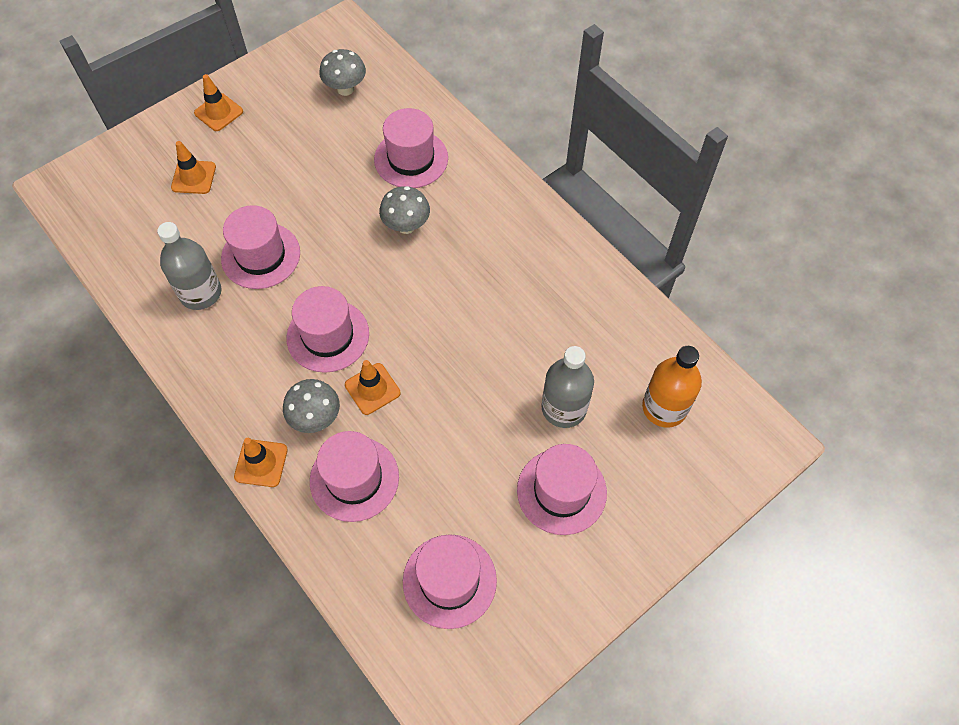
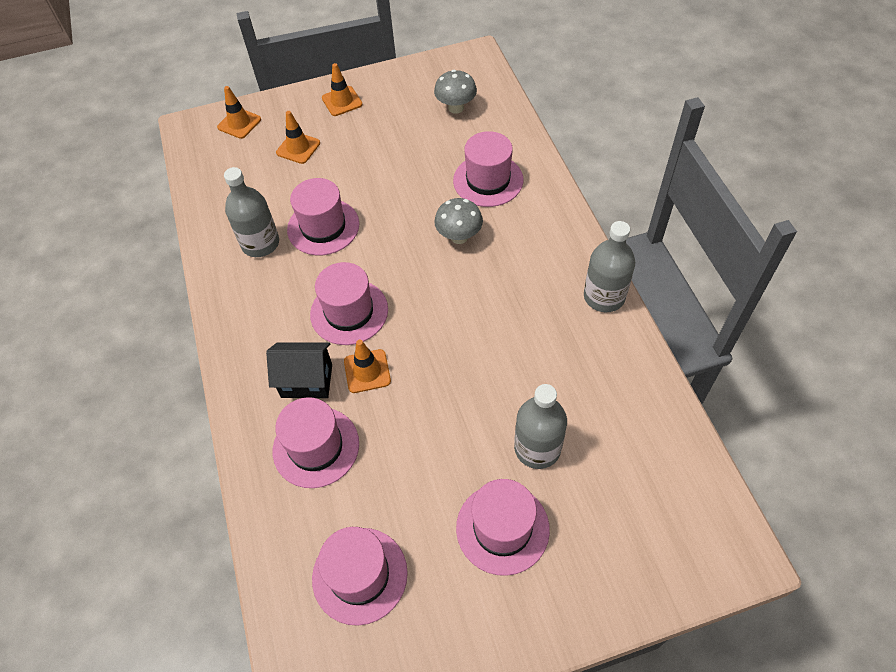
camera: 25 degrees right, 5 degrees down
(261, 463) = (243, 405): orange traffic cone -> orange traffic cone (239, 123)
(316, 418) = (307, 381): grey mushroom -> black house
(569, 245) = (604, 296): none -> grey bottle
(664, 407) = (639, 482): orange bottle -> none

